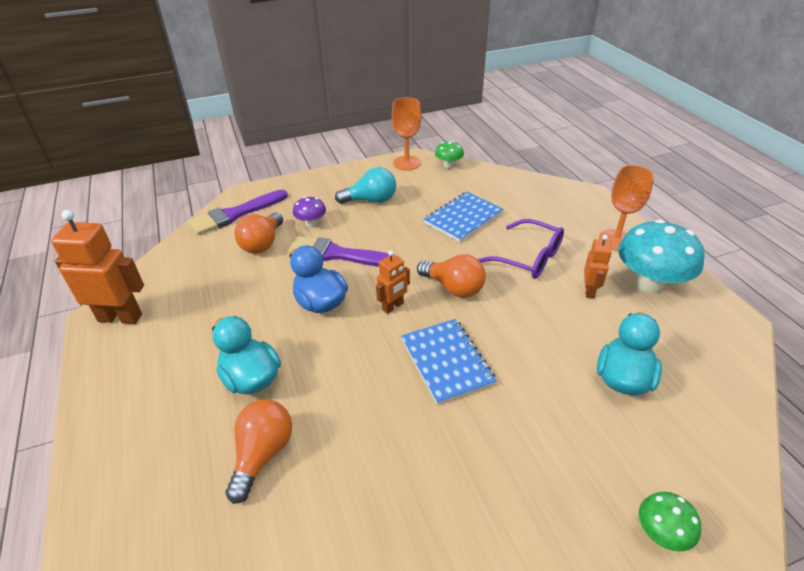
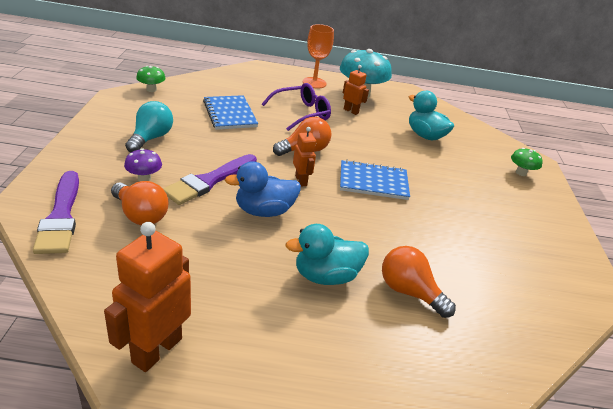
camera: 70 degrees left, 5 degrees down
(407, 163) = (119, 102): orange goblet -> none

